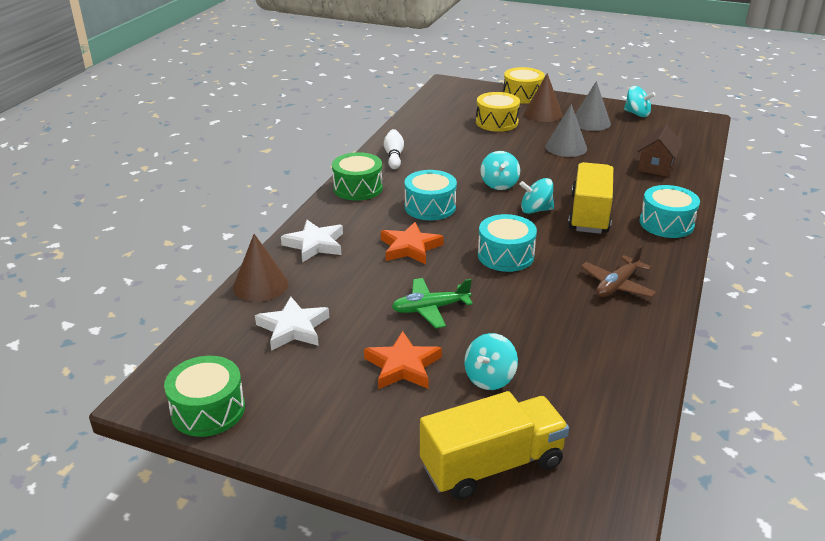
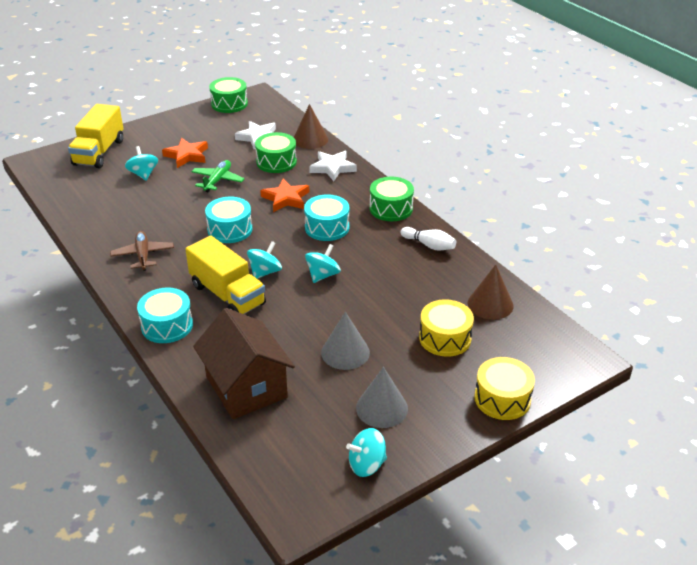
camera: 125 degrees right, 5 degrees up
(341, 286) = (276, 162): none -> green drum
(499, 184) = (323, 275): turquoise spinning top -> turquoise spinning top turned 90 degrees clockwise
(543, 114) = (436, 384): brown cone -> brown cone (490, 304)
(656, 167) = (246, 387): brown house -> brown house, size x1.71

